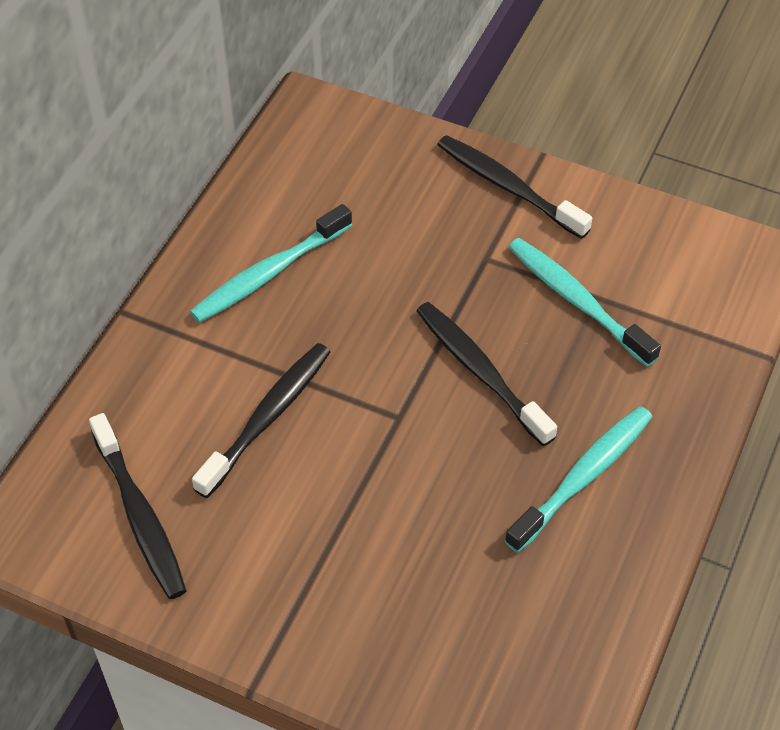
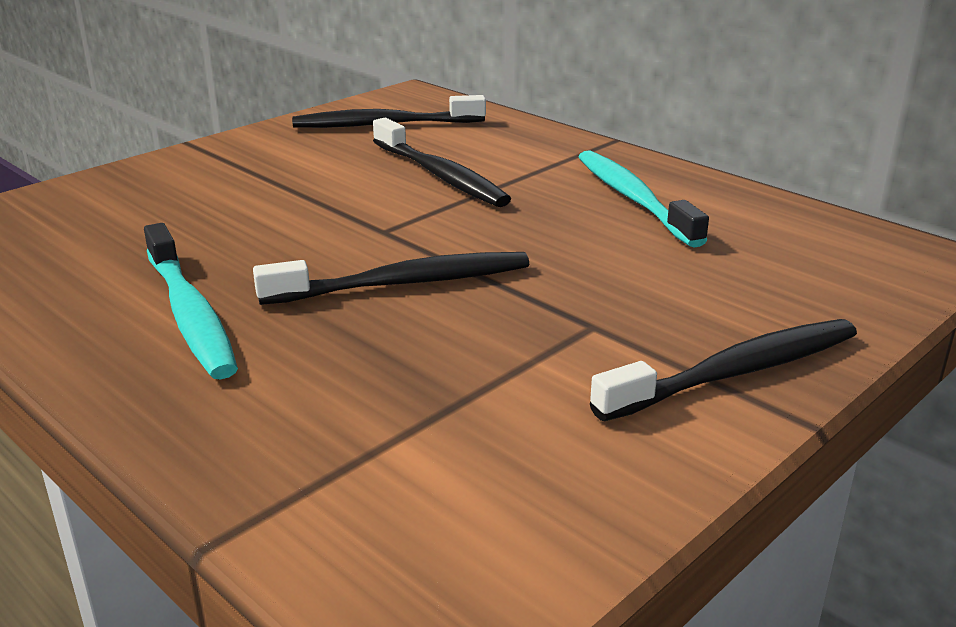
camera: 110 degrees right, 25 degrees down
(577, 301) = (468, 378): turquoise toothbrush -> none

